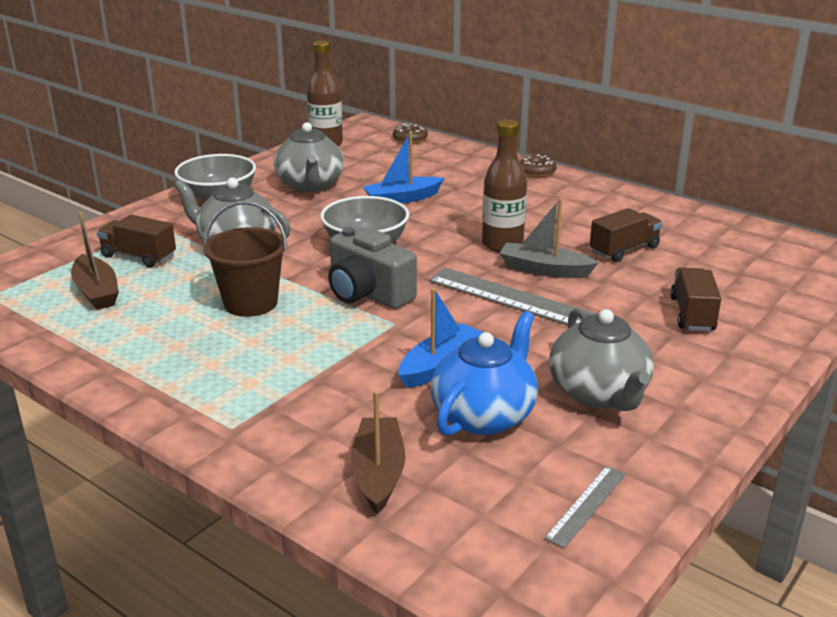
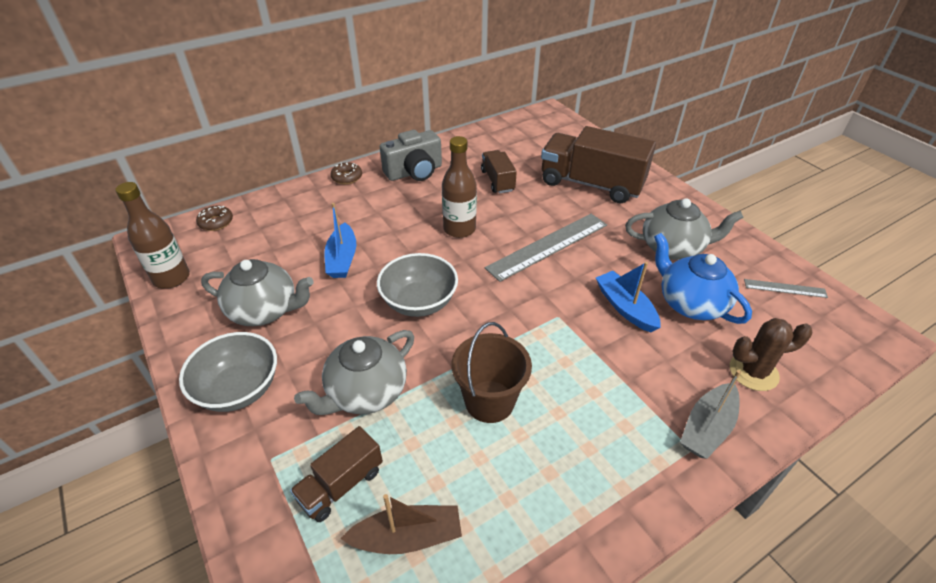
camera: 70 degrees left, 15 degrees up
(368, 293) = (504, 320): grey camera -> grey camera (414, 172)
(378, 473) = (753, 372): brown boat -> brown cactus
(544, 270) = (509, 222): grey boat -> grey boat (707, 428)
(586, 505) = (785, 288): grey ruler -> grey ruler turned 45 degrees counterclockwise
(692, 314) = (591, 184): brown truck -> brown truck, size x1.91

